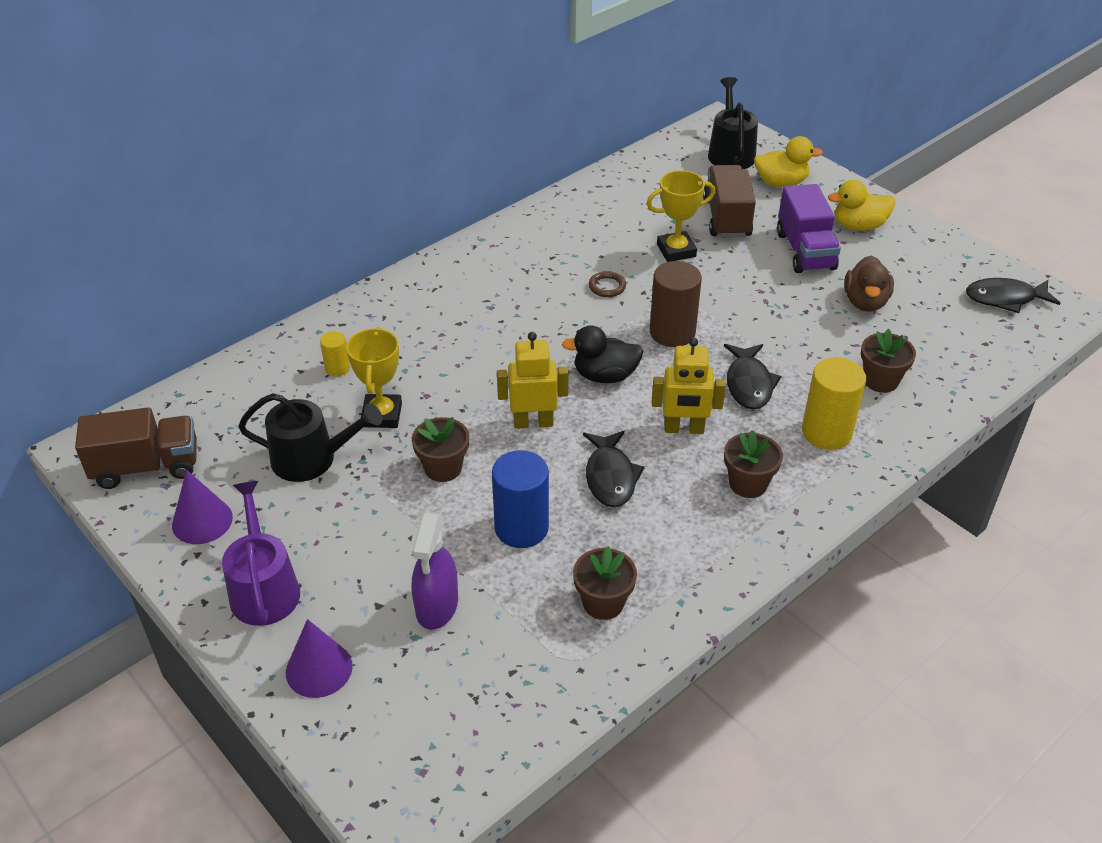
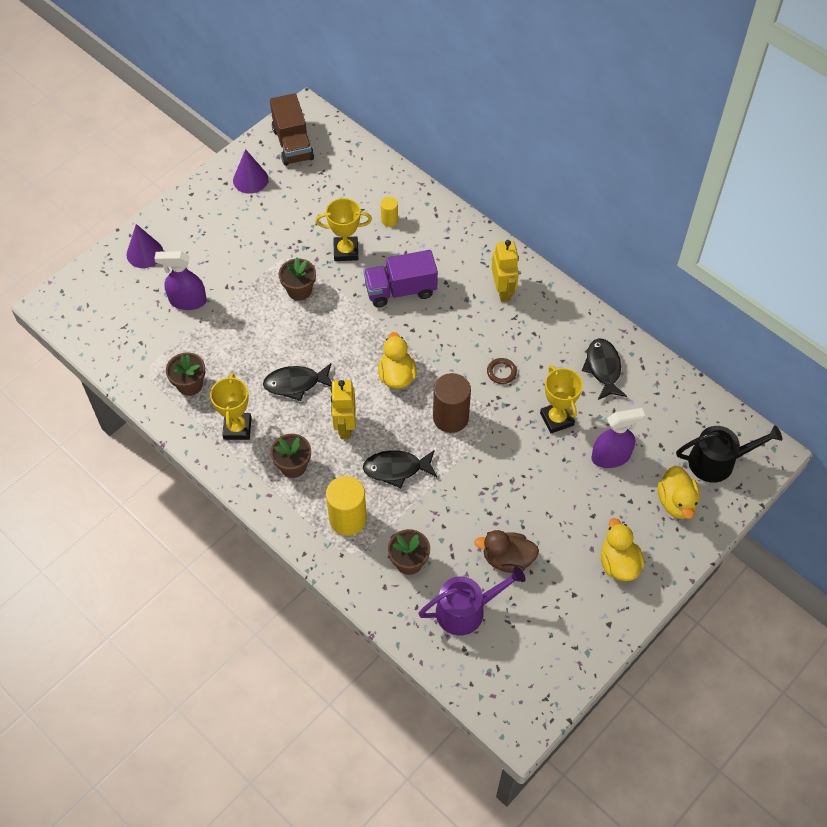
camera: 85 degrees right, 15 degrees up
(264, 588) = (200, 218): purple watering can -> purple watering can (466, 610)
(311, 459) = (304, 221): black watering can -> none
(521, 528) = (249, 337): blue cylinder -> none
(533, 422) = (345, 336): yellow robot -> yellow robot (503, 291)
(605, 376) = (397, 376): black duck -> yellow duck
(685, 544) = (237, 428): none -> yellow trophy
(726, 218) = (611, 457): brown truck -> purple spray bottle
(805, 251) = (572, 517): purple truck -> purple truck (400, 290)
(1005, 298) = (528, 675): black fish -> black fish (603, 368)

